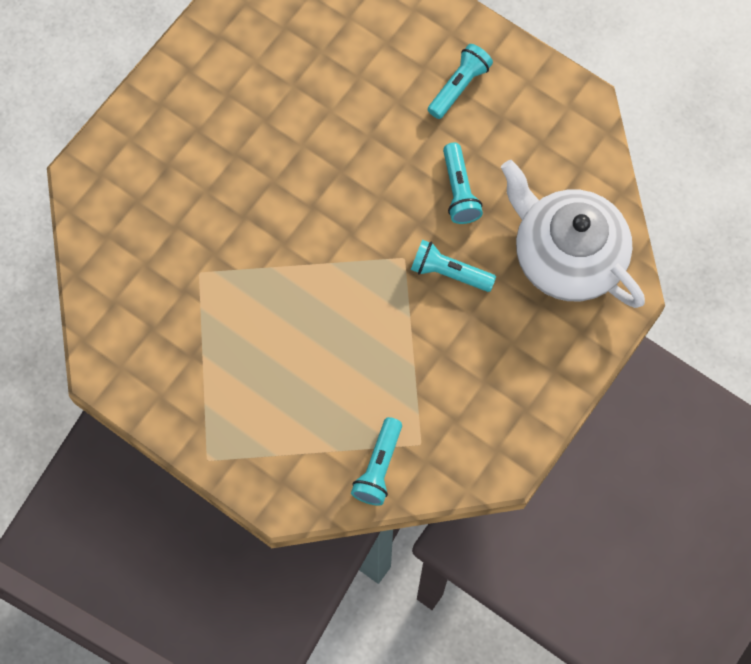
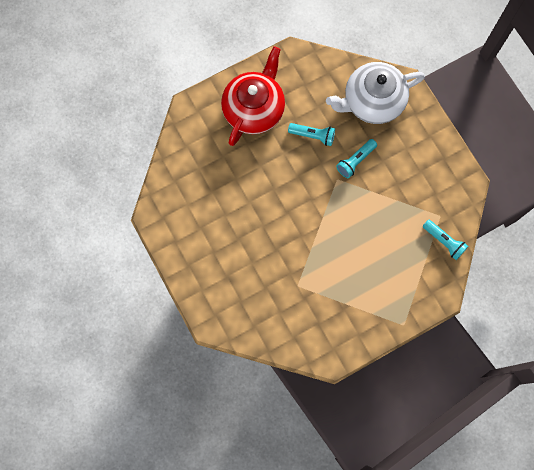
camera: 65 degrees left, 5 degrees up
(459, 86) = (254, 109): turquoise flashlight -> red teapot

